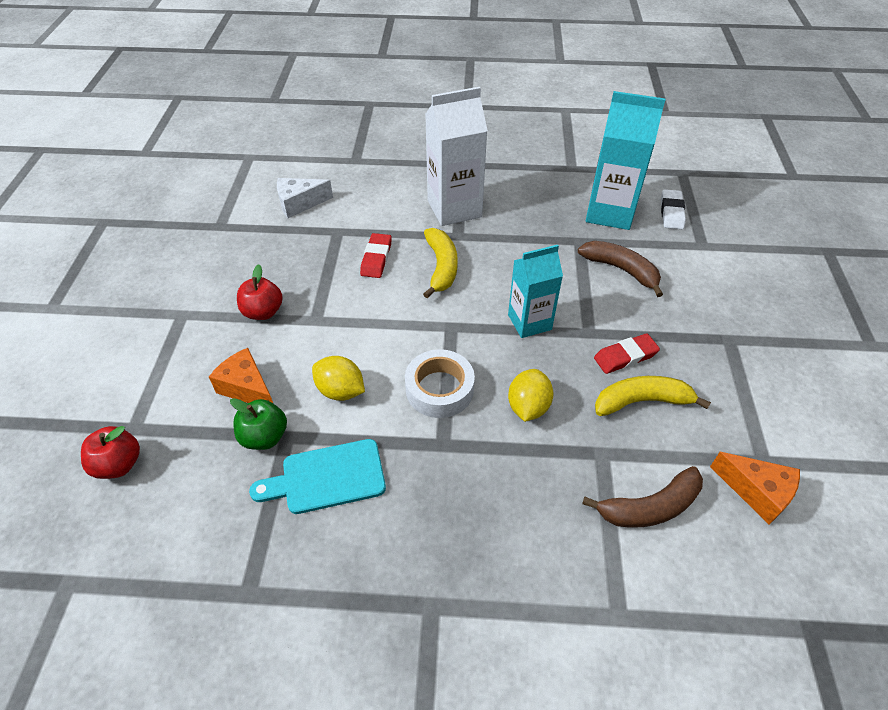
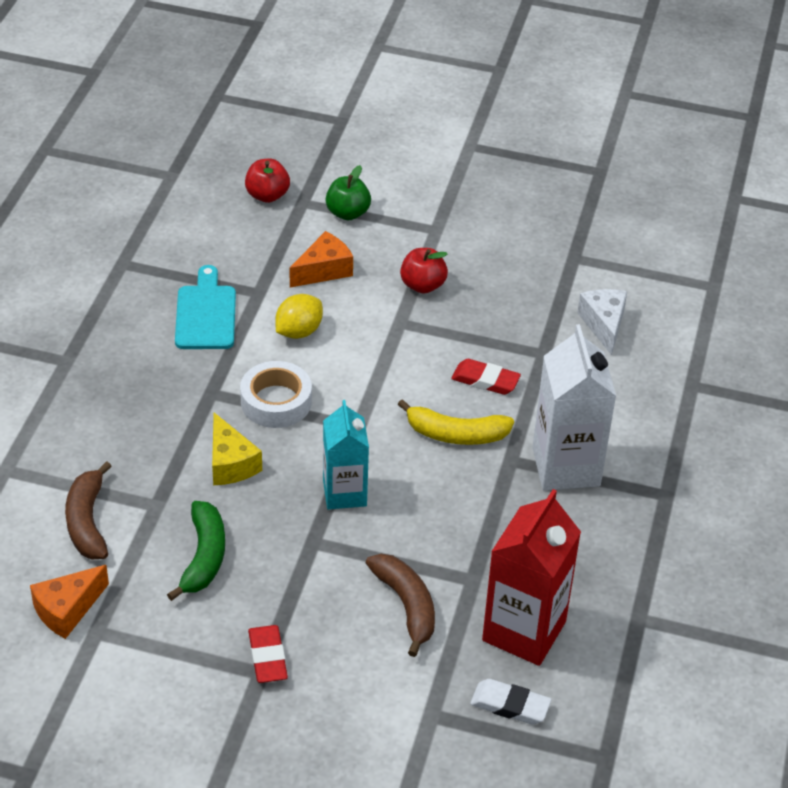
camera: 100 degrees right, 5 degrees down
(264, 437) = (263, 279): green apple -> green apple (347, 213)
(528, 407) = (230, 463): yellow lemon -> yellow cheese
(610, 213) = (524, 631): turquoise carton -> red carton
(621, 270) = (406, 606): brown banana -> brown banana turned 75 degrees counterclockwise
(625, 356) = (267, 563): red eraser -> red eraser (267, 657)
(642, 401) = (204, 557): yellow banana -> green banana

